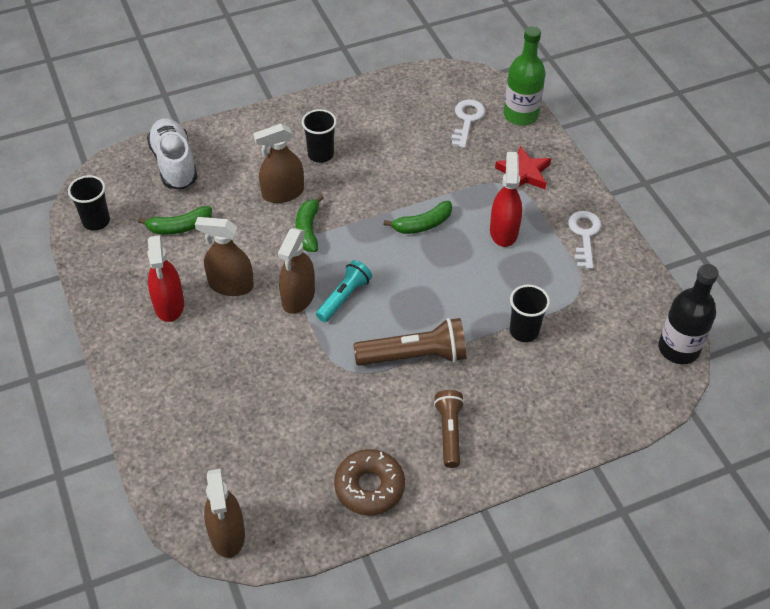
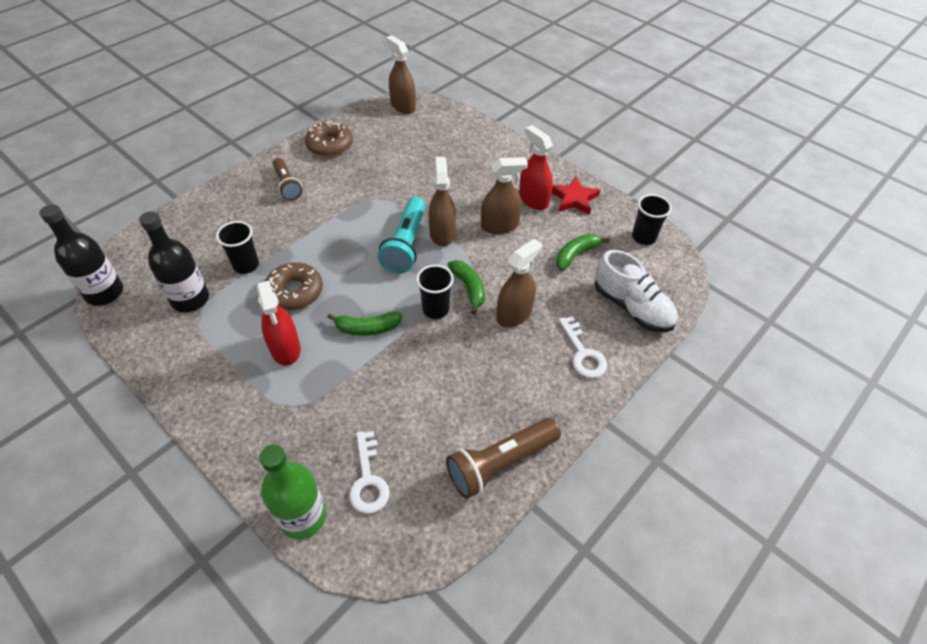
camera: 155 degrees right, 0 degrees up
(320, 154) = (506, 368): black cup -> black cup (435, 309)
(344, 297) = (406, 244): turquoise flashlight -> turquoise flashlight, size x1.52
(414, 356) = (330, 222): brown flashlight -> brown flashlight (500, 463)
(423, 224) = (367, 328): green banana -> green banana turned 135 degrees counterclockwise
(480, 283) = (295, 292): none -> brown donut
(524, 173) = (279, 427): red star -> red star (574, 199)
(584, 235) = (200, 372): white key -> white key (583, 353)
(588, 310) = (190, 299): none -> black bottle

